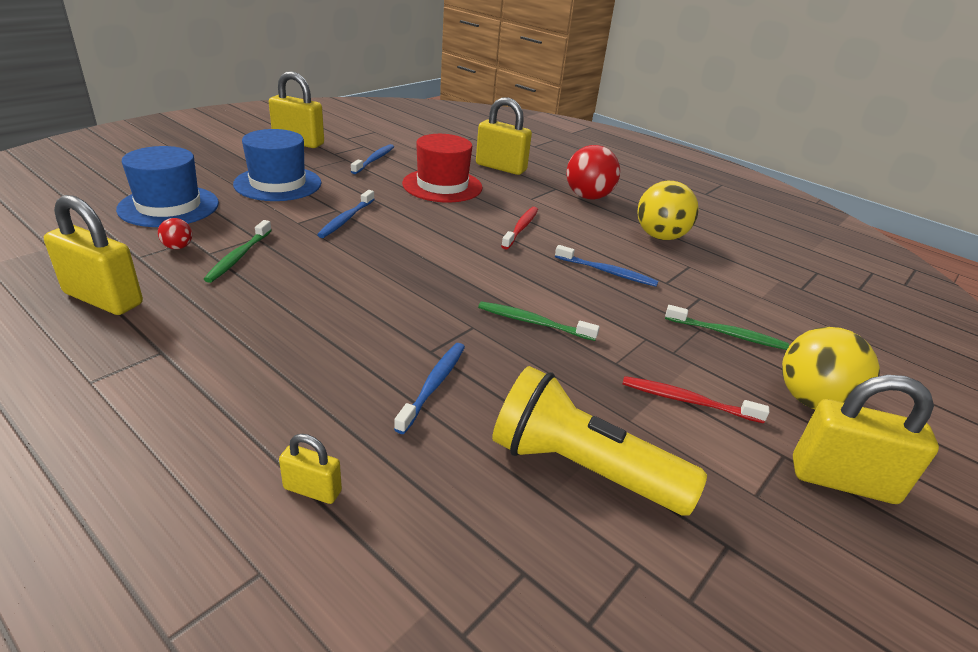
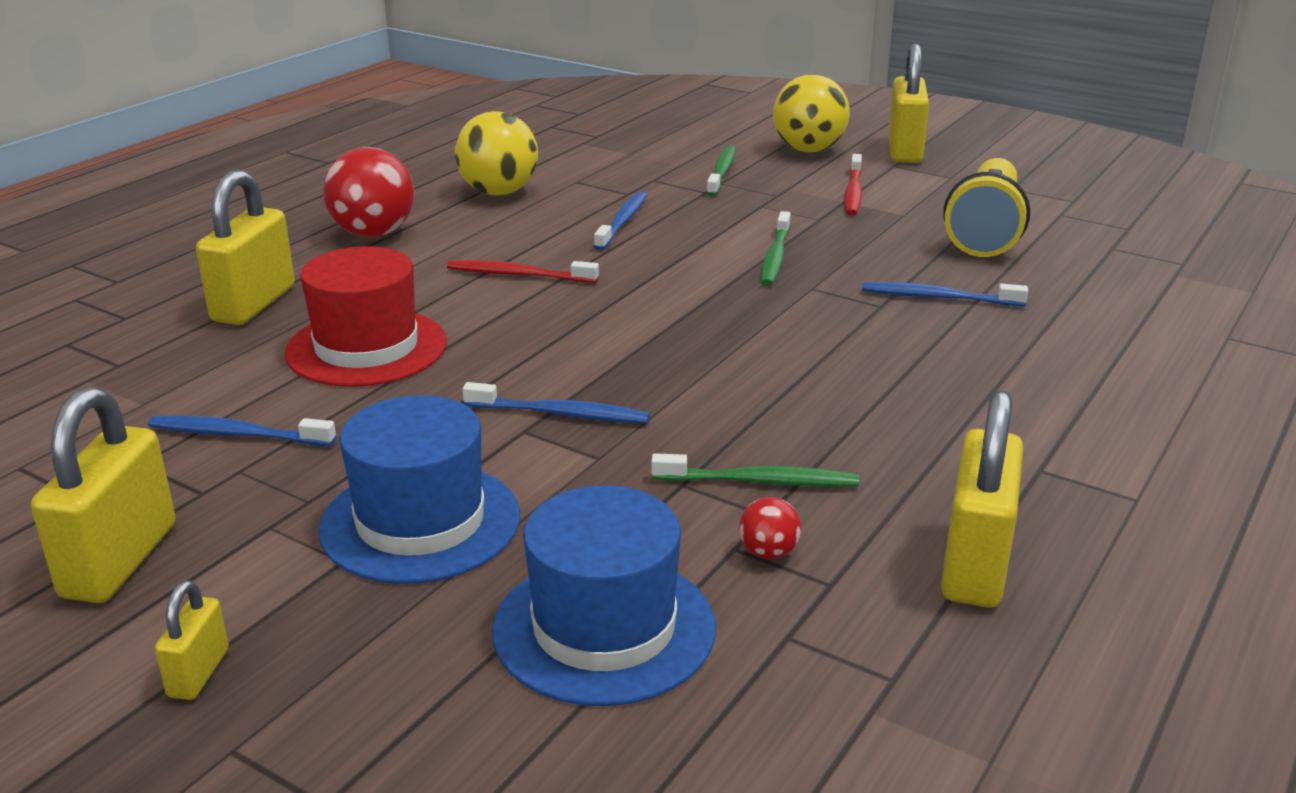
camera: 95 degrees left, 5 degrees down
(312, 490) = (1131, 332): yellow padlock -> yellow padlock (198, 673)

